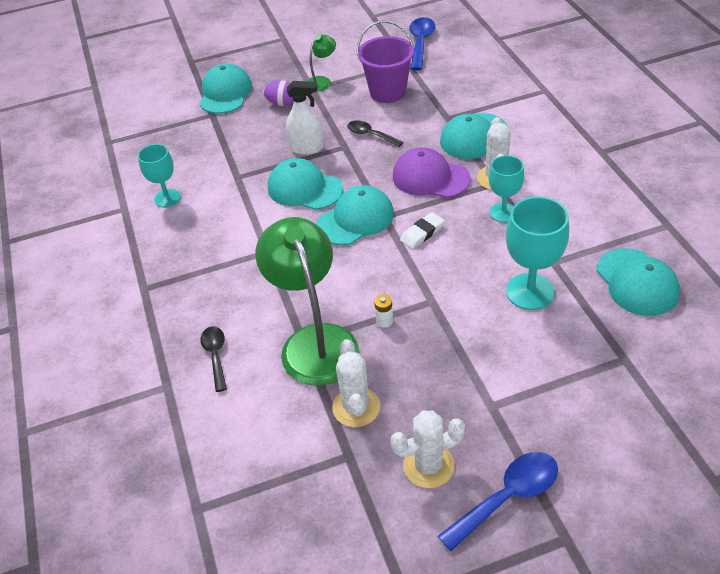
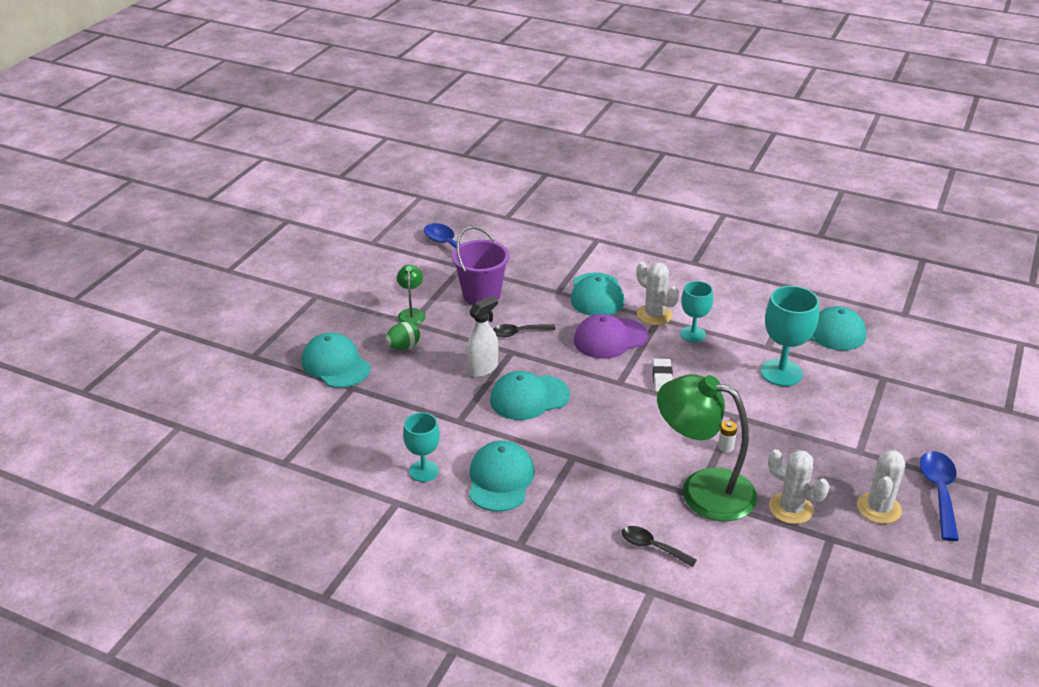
camera: 50 degrees left, 10 degrees down
(282, 103) = (403, 347): purple egg -> green egg
(355, 219) = (602, 396): turquoise cap -> turquoise cap (500, 479)

